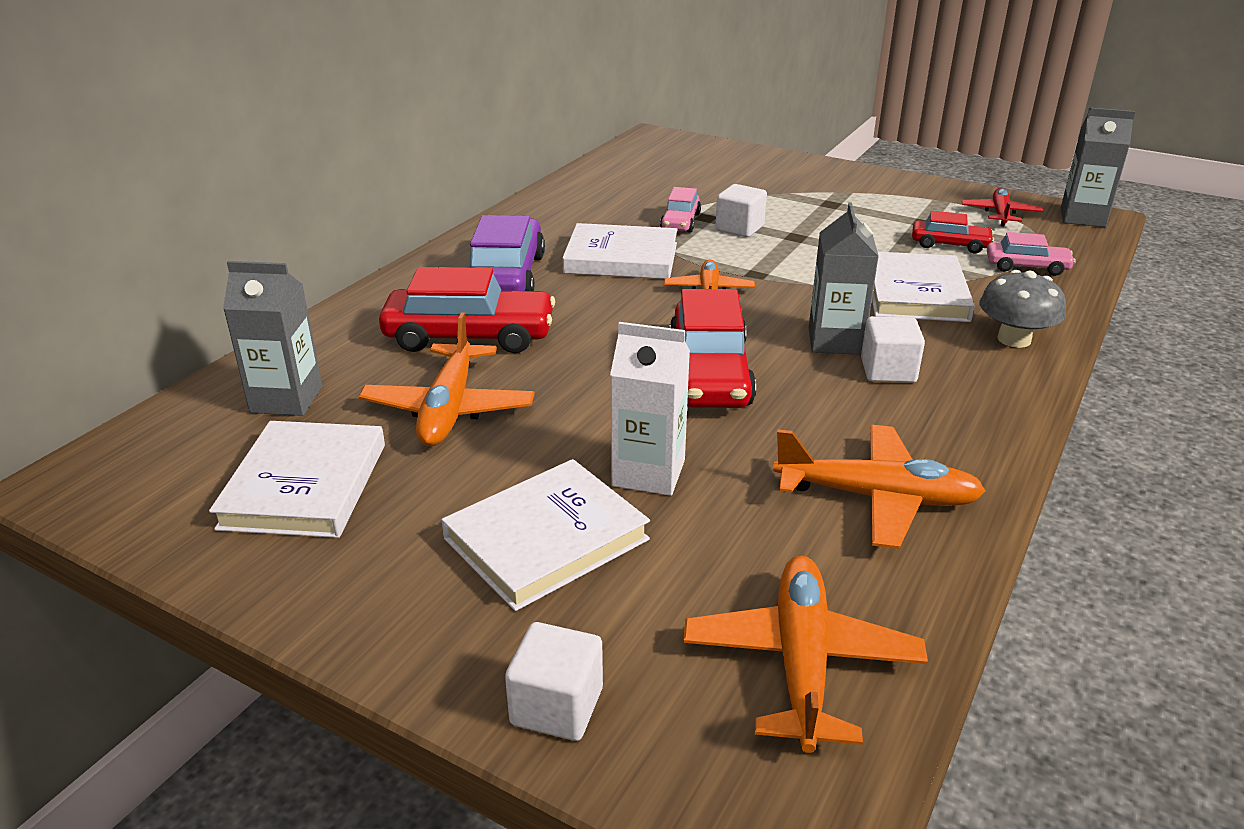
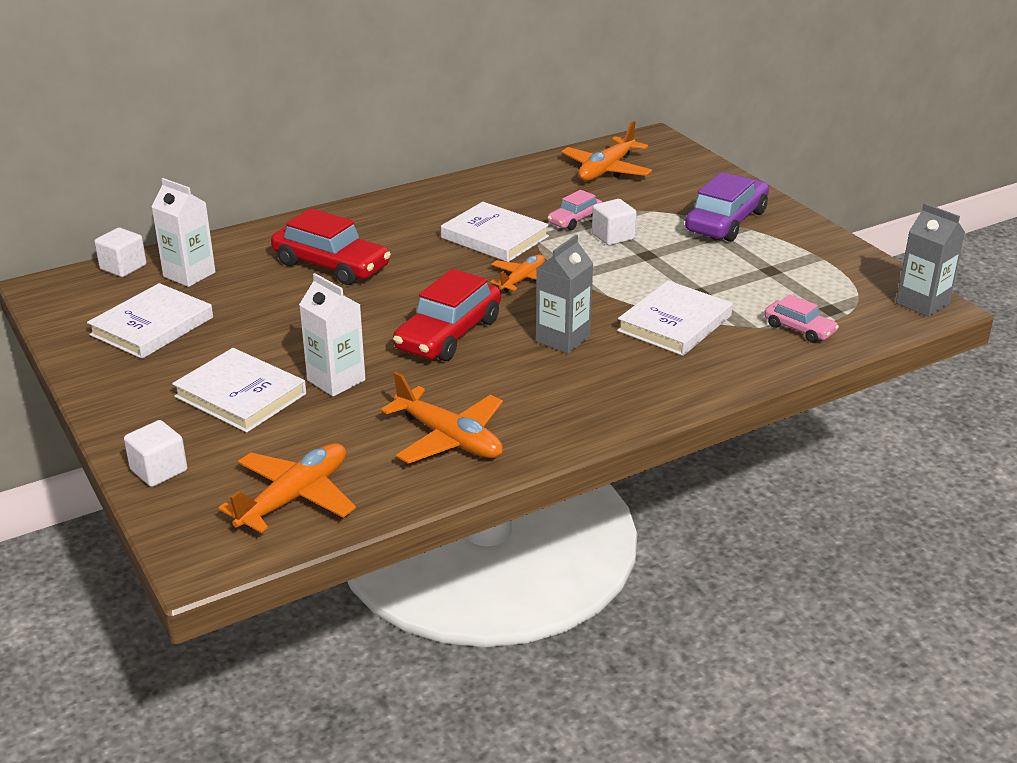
camera: 30 degrees right, 0 degrees up
(286, 399) = (189, 274): grey carton -> white carton
(449, 409) = (269, 307): orange plane -> orange plane (606, 170)
(506, 277) = (400, 230): purple car -> purple car (726, 221)
(546, 539) = (240, 395): white book -> white book turned 45 degrees clockwise
(888, 371) = (570, 369): white cube -> white cube (123, 267)
(950, 245) = (763, 294): red car -> none
(1000, 214) = (850, 281): red plane -> none
(1014, 339) = (696, 377): grey mushroom -> none

